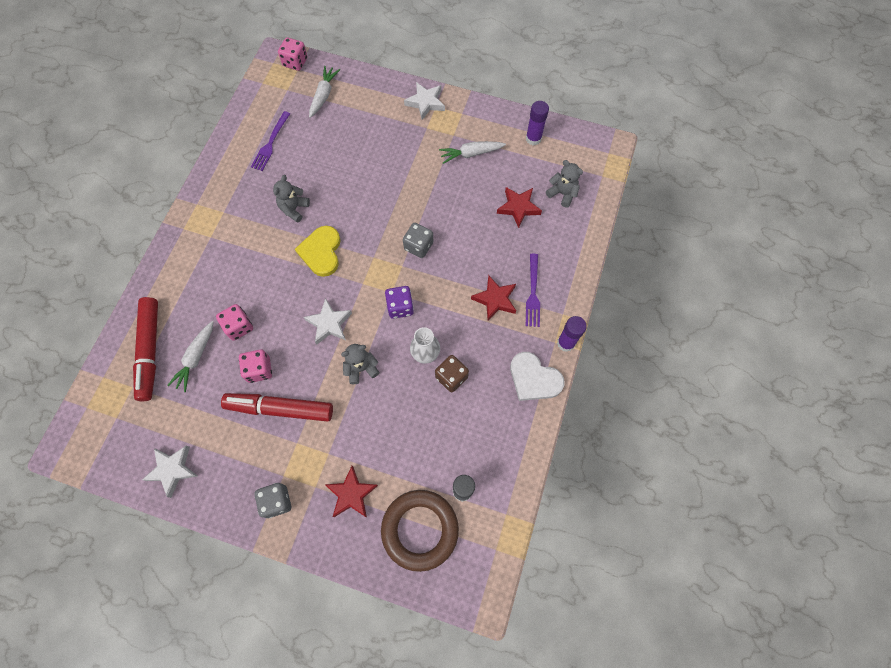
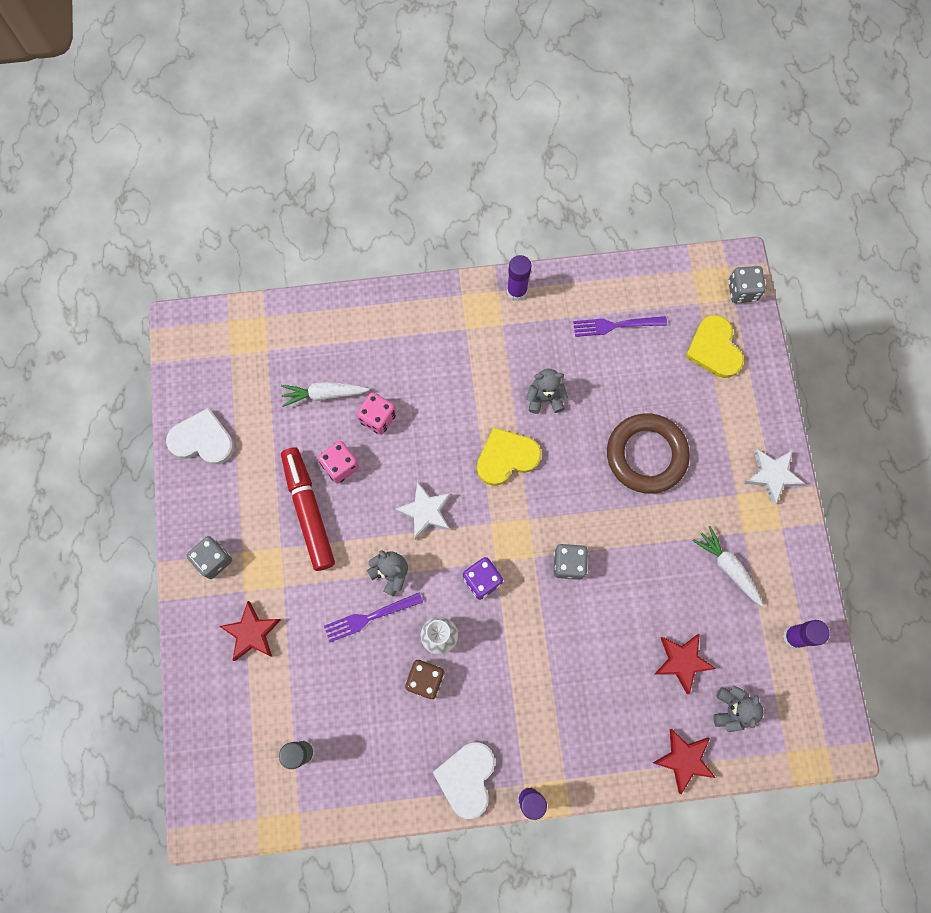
camera: 65 degrees right, 5 degrees up
(150, 351) = (311, 345): red marker -> none
(172, 470) = (202, 440): white star -> white heart
(205, 192) = (517, 291): none -> purple glue stick
(295, 62) = (742, 291): pink dice -> grey dice
(323, 95) = (714, 349): white carrot -> yellow heart
(420, 530) = (244, 724): brown ring -> brown ring (646, 455)
(495, 299) = (544, 687): red star -> red star (684, 759)
(533, 293) = (575, 730): purple fork -> purple fork (370, 617)

